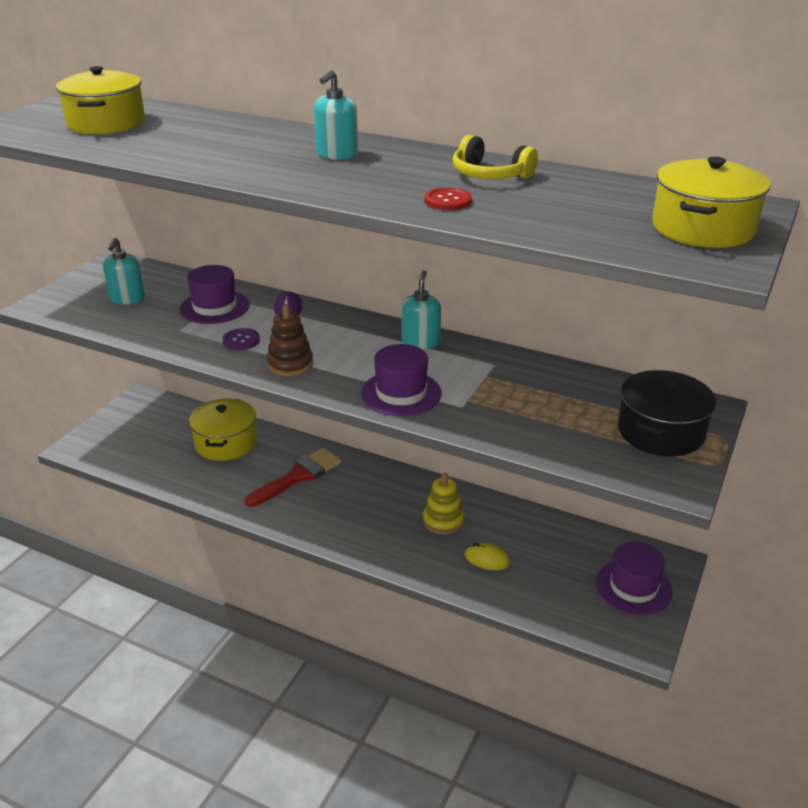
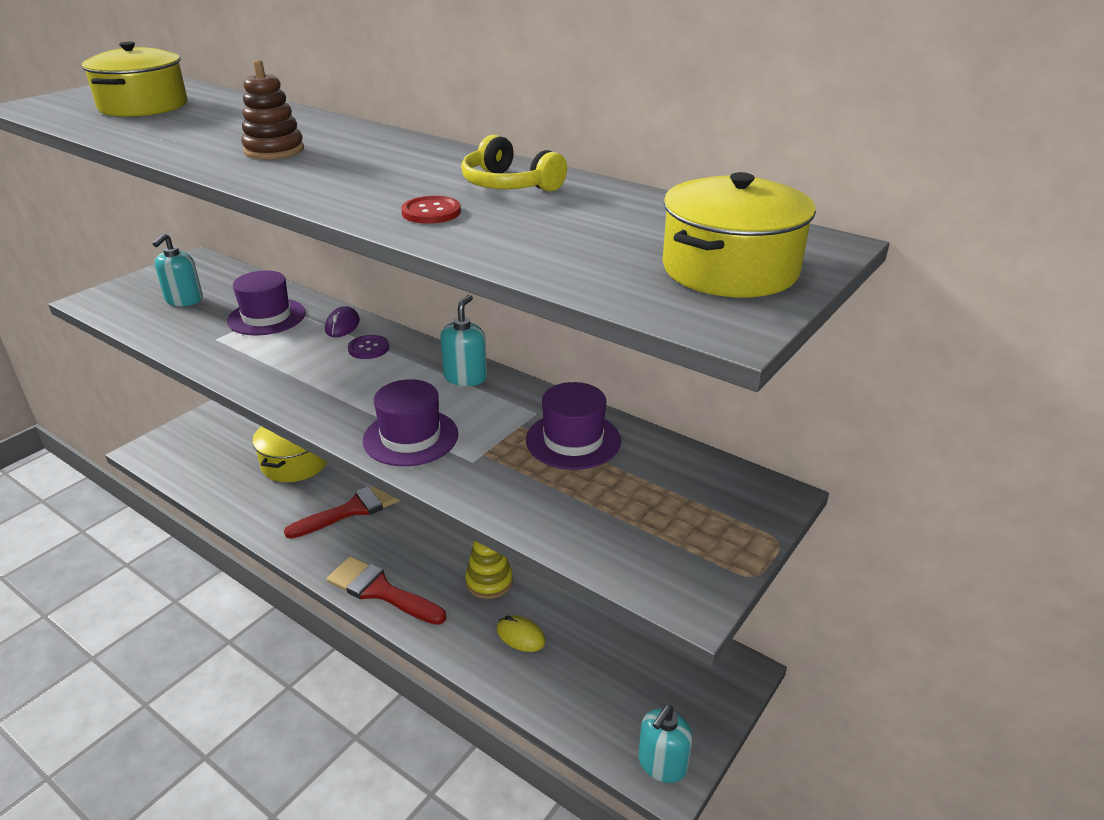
camera: 10 degrees right, 0 degrees up
(241, 340) = (272, 357): purple button -> purple button (368, 348)
(290, 364) = (308, 389): brown stacking toy -> brown stacking toy (274, 150)
(337, 154) = (353, 152): turquoise soap dispenser -> turquoise soap dispenser (662, 764)
(352, 539) = (380, 591): none -> red brush
(633, 587) = (681, 697): purple hat -> purple hat (573, 440)
(660, 431) = (699, 522): black pot -> none

